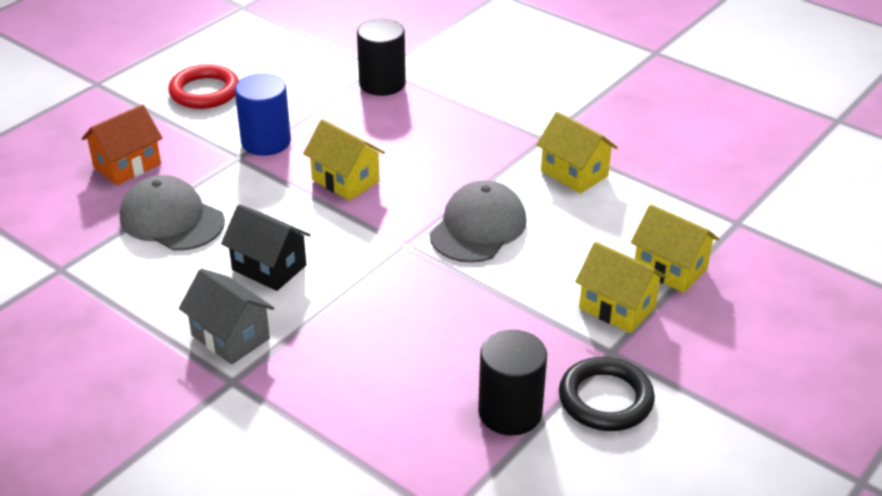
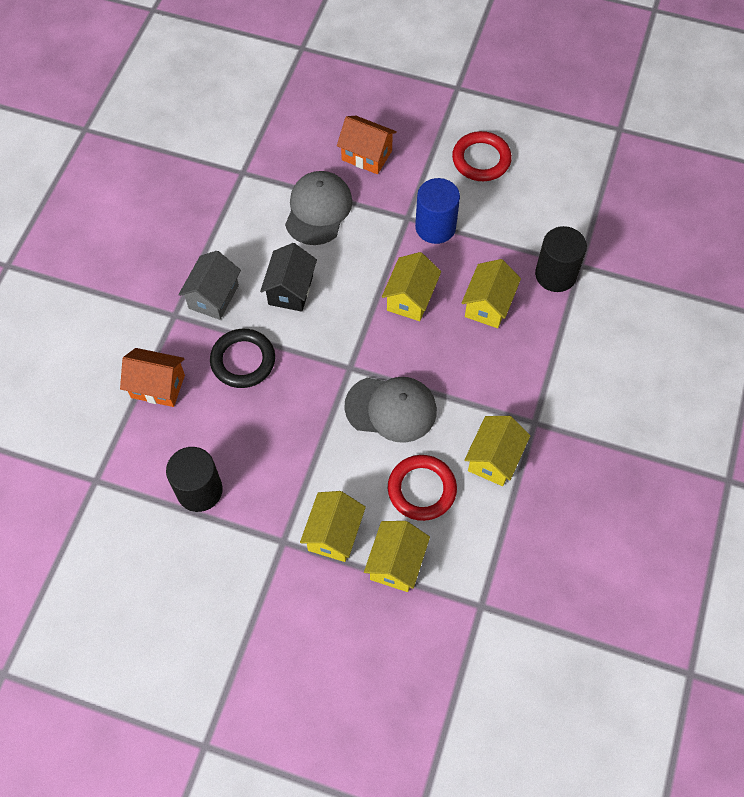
camera: 70 degrees right, 25 degrees up
(333, 421) = (158, 386): none -> orange house
(390, 132) = (488, 305): none -> yellow house
(588, 230) = (421, 489): none -> red ring
(605, 399) = (232, 549): black ring -> black ring (243, 360)

